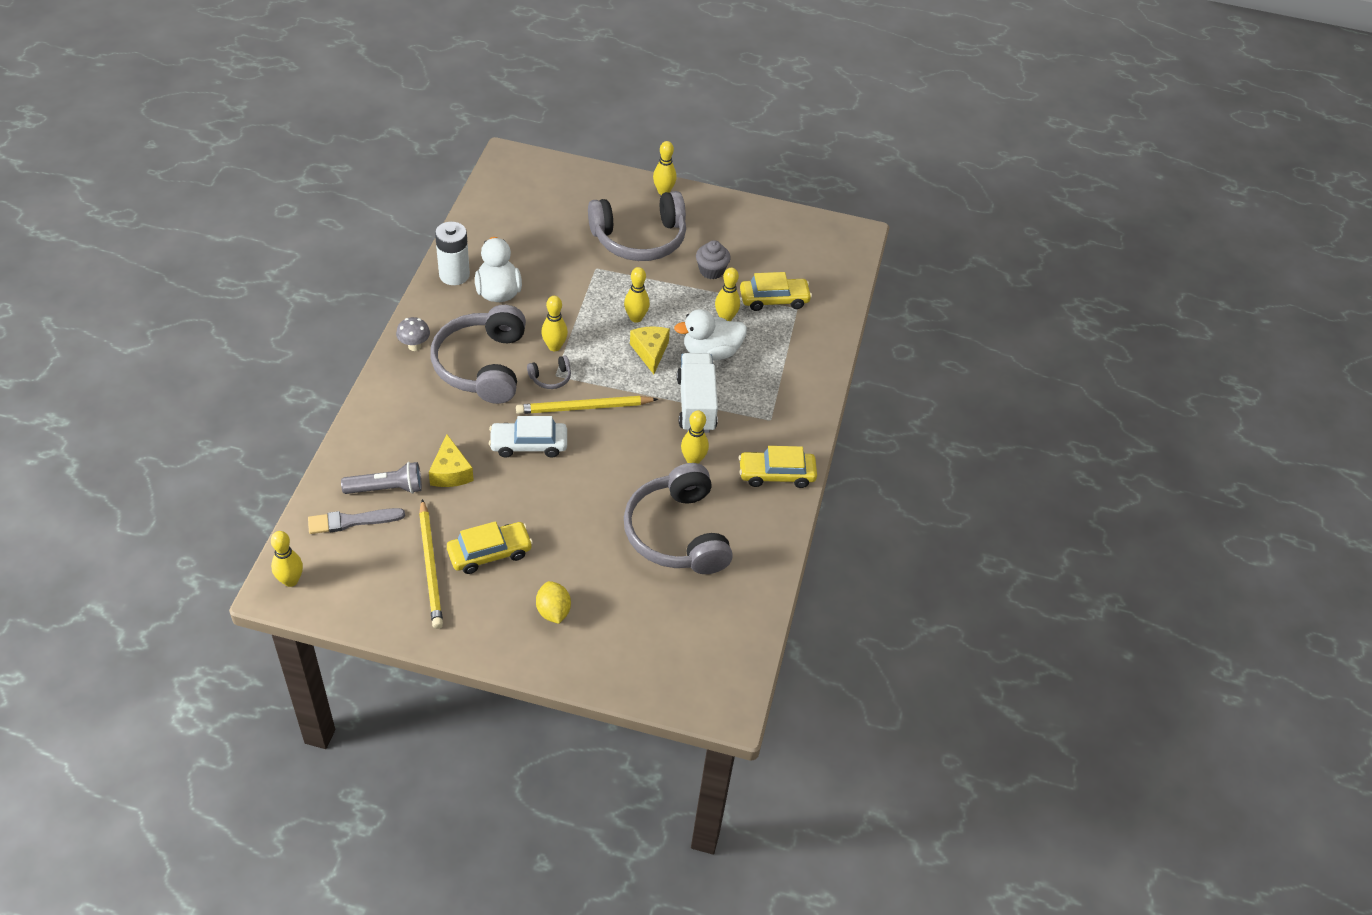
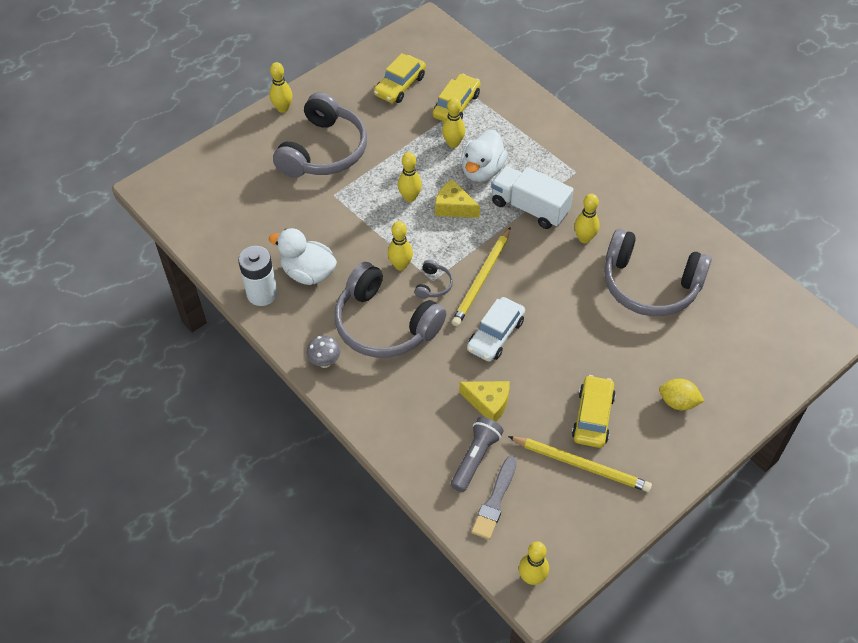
camera: 50 degrees left, 5 degrees up
(711, 271) = (396, 125): grey cupcake -> none
(776, 474) = (631, 196): yellow car -> yellow car (400, 85)

